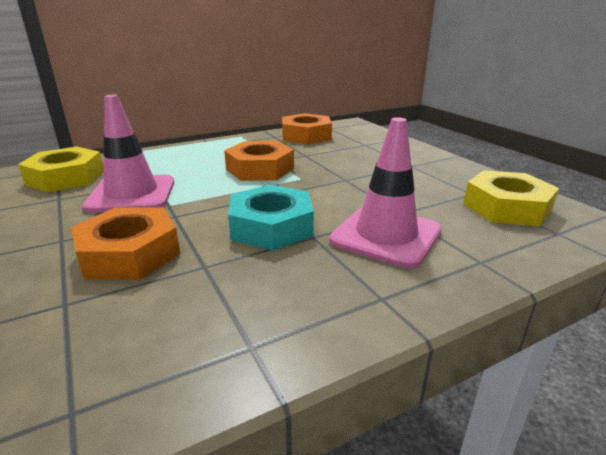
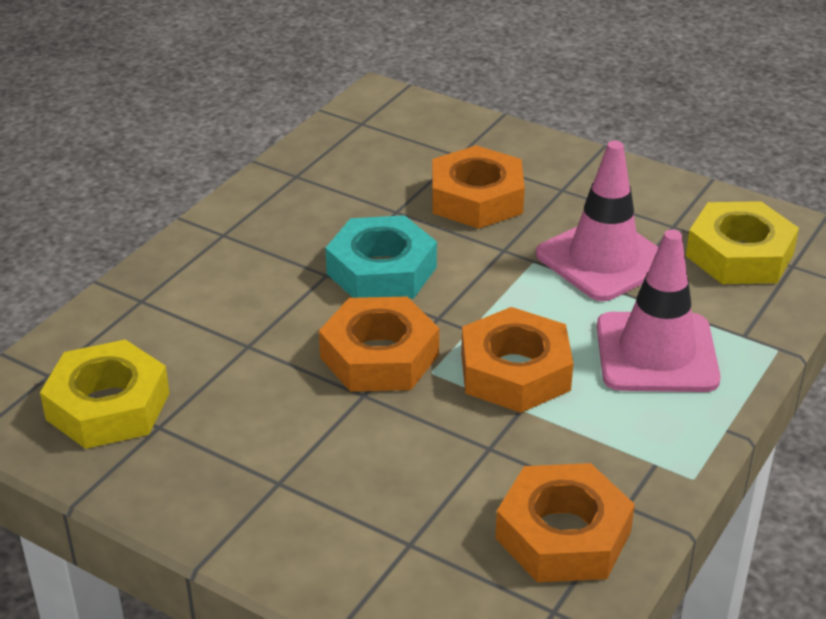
camera: 150 degrees right, 10 degrees up
(321, 189) = (379, 356): none -> orange nut
(386, 236) = (249, 300): pink traffic cone -> pink traffic cone (656, 353)

